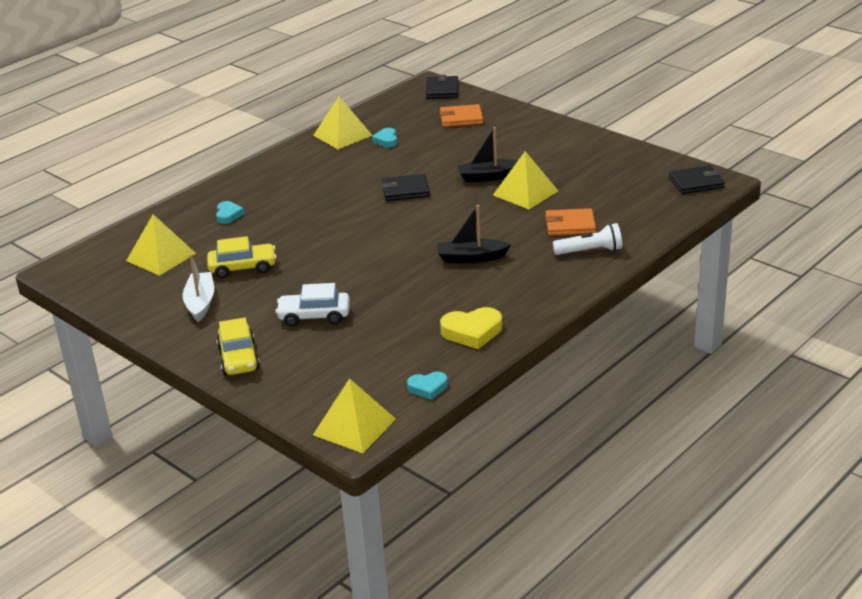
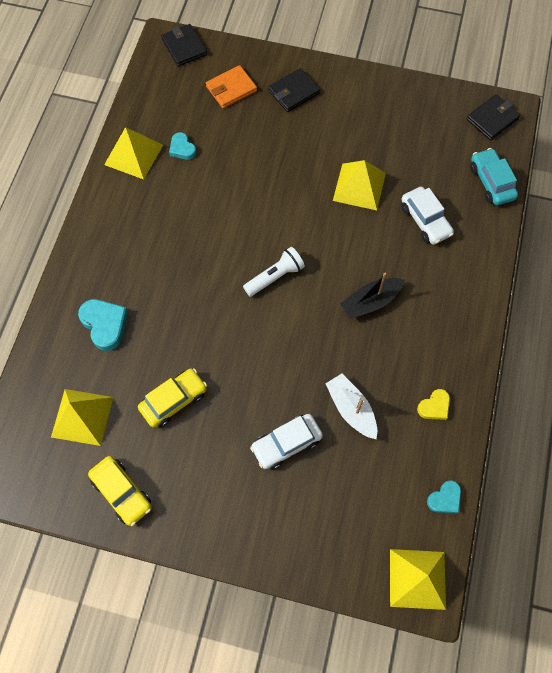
camera: 30 degrees left, 35 degrees up
(200, 303) = (169, 470): white boat -> white boat (351, 409)
(228, 215) = (105, 325): turquoise heart -> turquoise heart, size x1.62
(238, 358) = (258, 533): yellow car -> yellow car (122, 492)
(405, 190) = (250, 222): black wallet -> black wallet (294, 92)
(472, 332) = (434, 406): yellow heart -> yellow heart, size x0.62
(488, 177) = (312, 174): black boat -> none
(570, 225) = (425, 220): orange wallet -> white car
(590, 251) = (463, 252): white flashlight -> white flashlight (275, 277)
(659, 218) = (491, 182): none -> turquoise car

